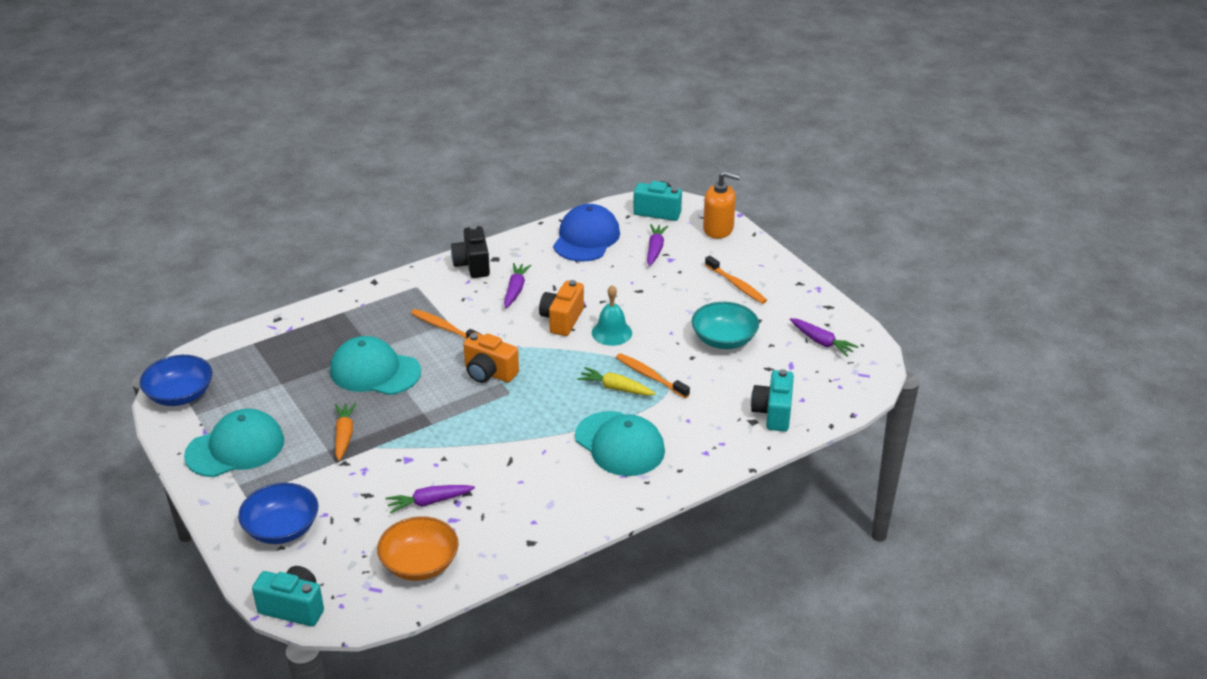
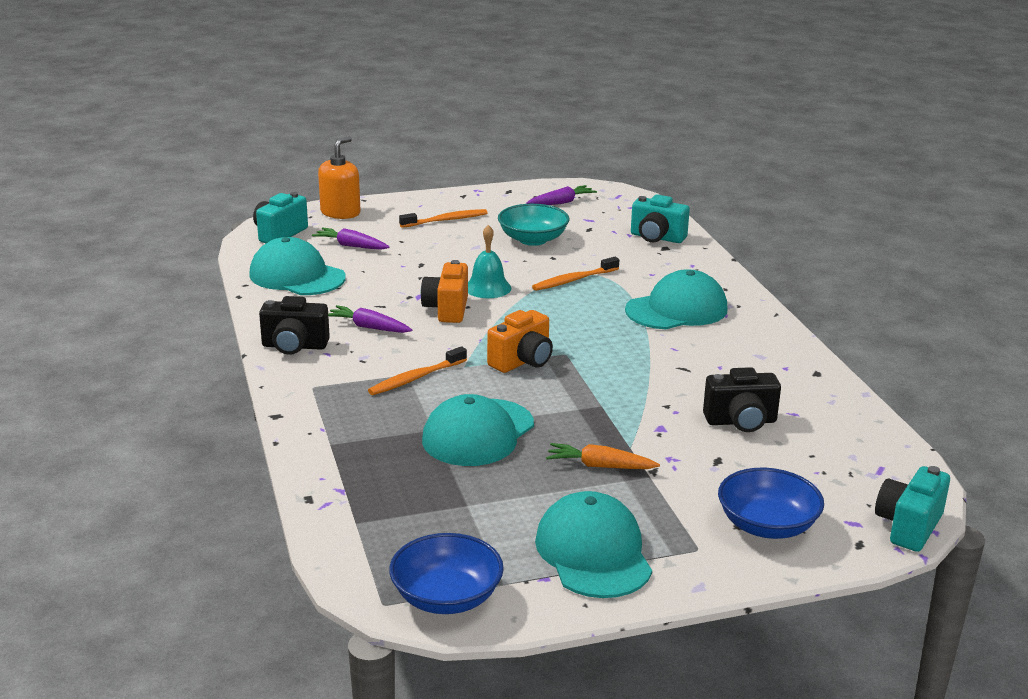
camera: 75 degrees left, 10 degrees down
(420, 564) = (842, 438): orange bowl -> none
(429, 502) = (741, 422): purple carrot -> black camera
(562, 320) = (447, 309): orange camera -> orange camera turned 60 degrees clockwise
(586, 238) = (297, 276): blue cap -> turquoise cap
(616, 388) = (585, 299): yellow carrot -> none

